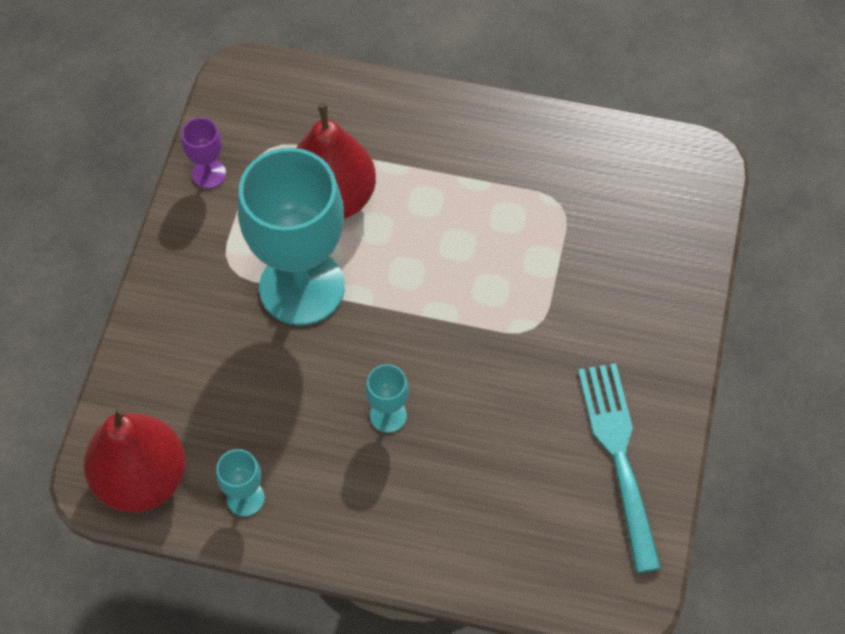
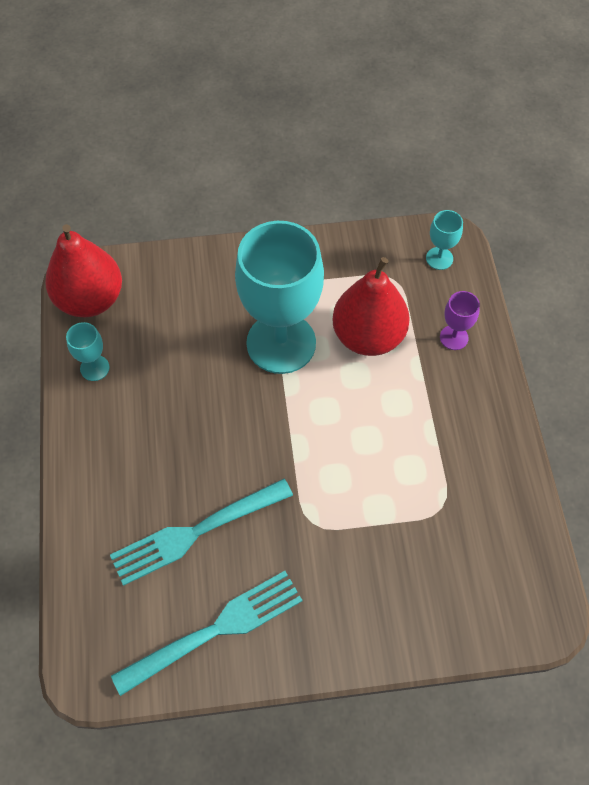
camera: 70 degrees right, 0 degrees up
(209, 174) = (352, 249): purple goblet -> purple goblet (454, 337)
(388, 415) = (193, 439): turquoise goblet -> turquoise goblet (439, 258)
(502, 443) = (197, 531): none -> turquoise fork

